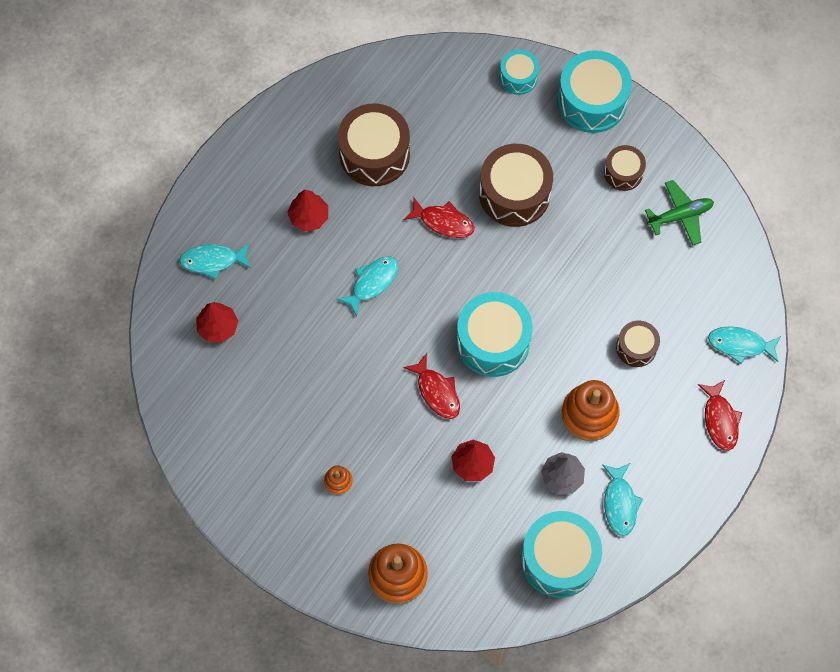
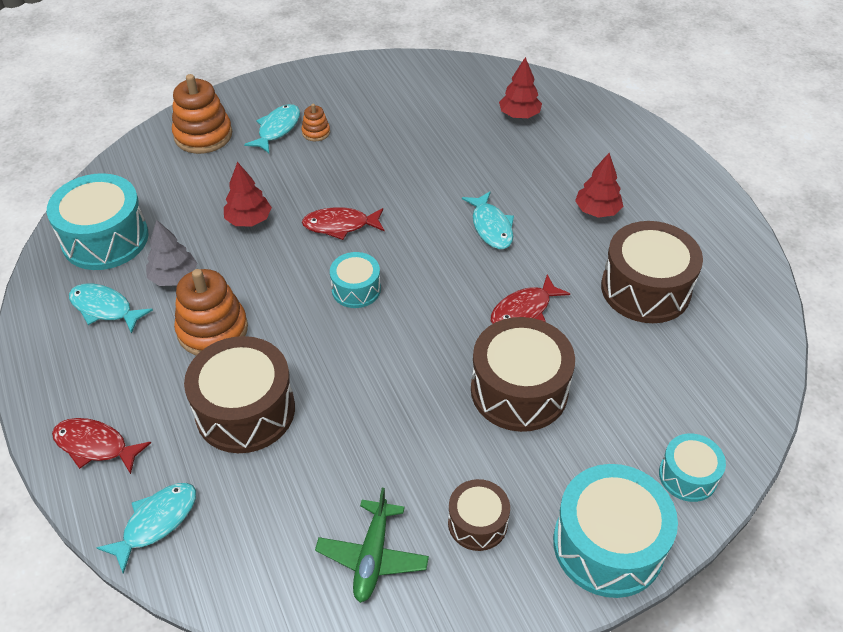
camera: 120 degrees right, 20 degrees down
(213, 261) = (590, 133): turquoise fish -> turquoise fish (277, 129)
(493, 341) = (356, 289): turquoise drum -> turquoise drum, size x0.55
(636, 347) = (245, 410): brown drum -> brown drum, size x1.81

